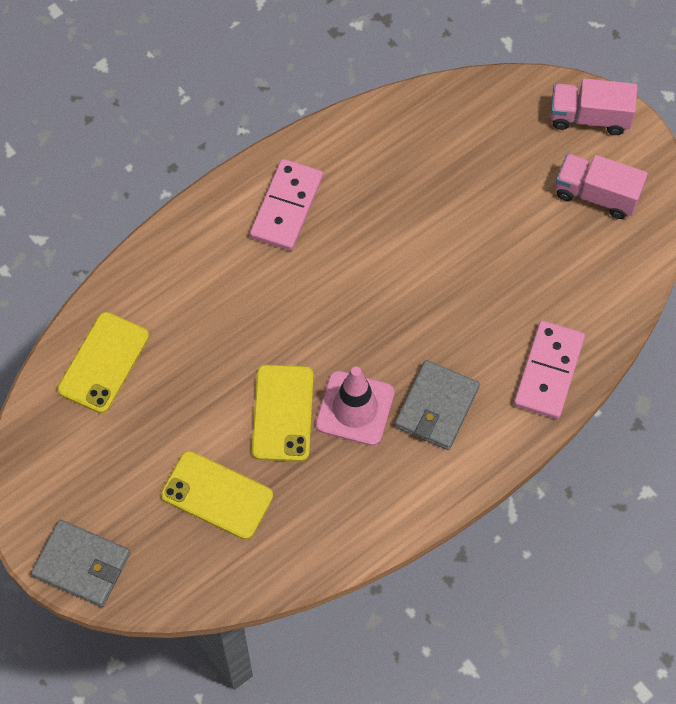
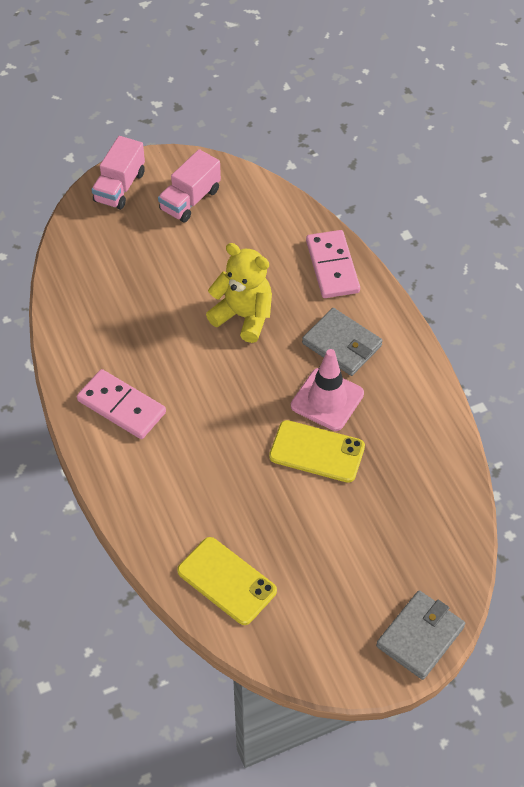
camera: 75 degrees left, 10 degrees down
(217, 495) = (379, 516): yellow phone -> none
(444, 294) = (243, 316): none -> yellow teddy bear
(548, 371) = (332, 266): pink domino -> pink domino turned 45 degrees clockwise

